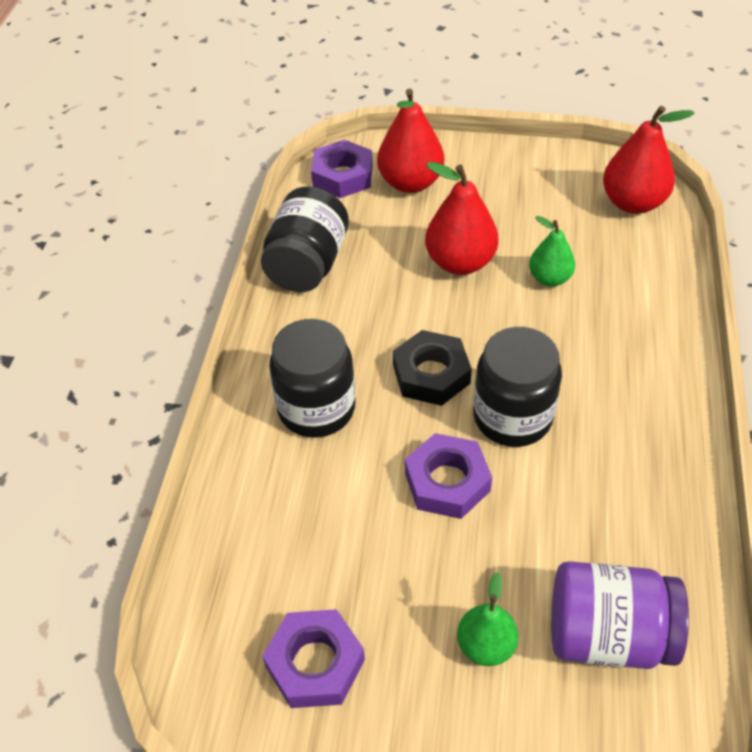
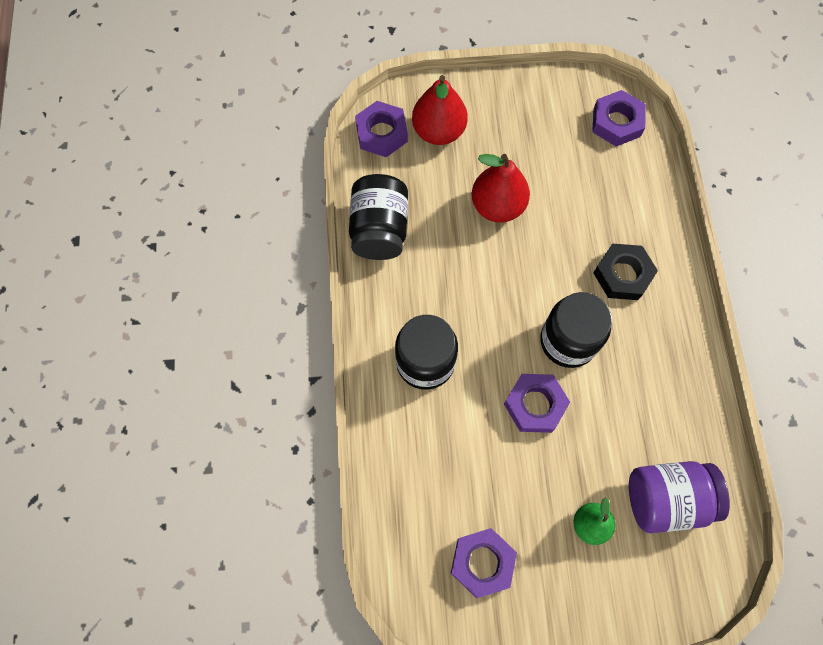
camera: 15 degrees left, 20 degrees up
(431, 374) = (501, 315): black nut -> black nut (622, 275)
(549, 278) = (568, 209): green pear -> none
(633, 203) = (616, 122): red pear -> purple nut

